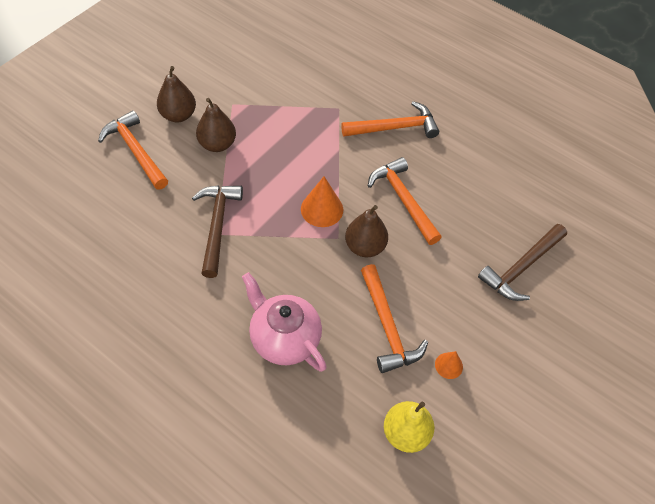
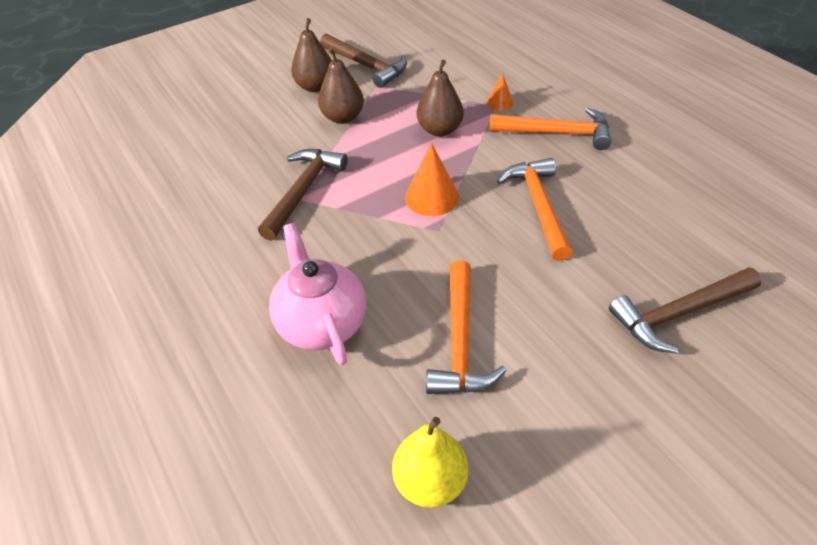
camera: 25 degrees right, 10 degrees down
(135, 151) = (255, 110): orange hammer -> none
(213, 84) = (366, 66): none -> brown hammer
(365, 247) = (468, 246): brown pear -> brown pear (440, 130)
(448, 365) = (528, 410): orange cone -> orange cone (500, 103)

